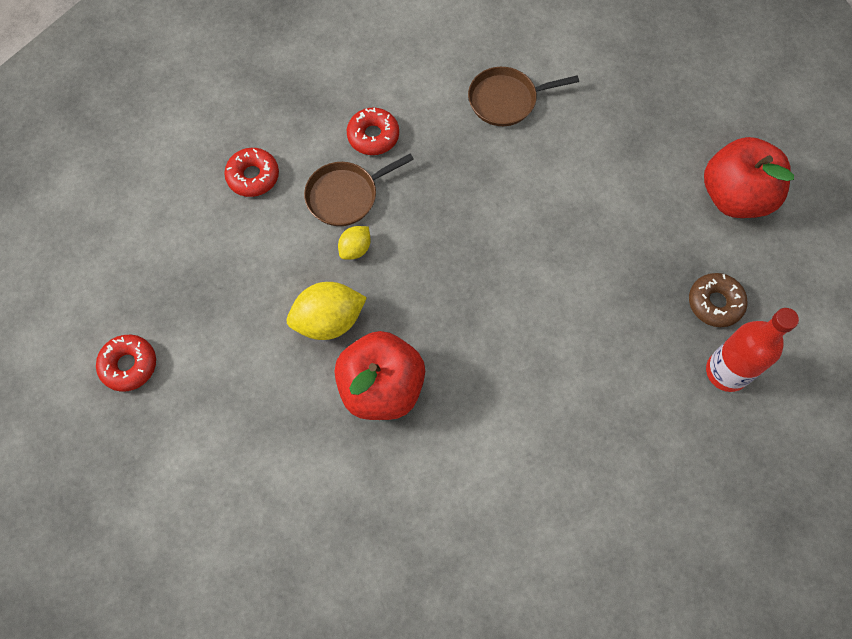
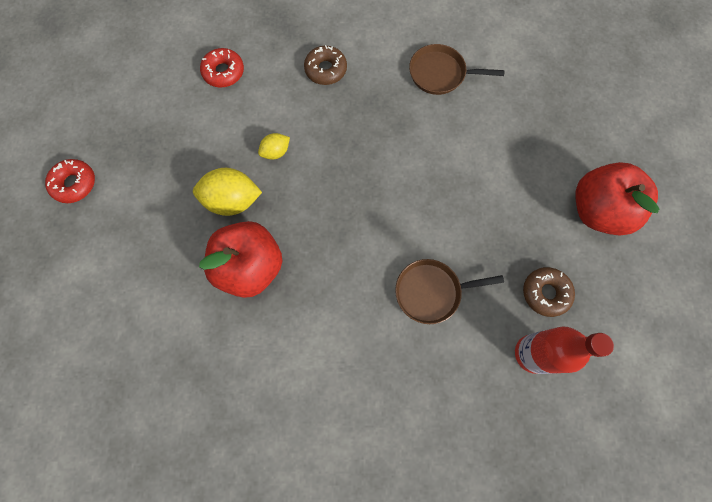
camera: 20 degrees right, 5 degrees up
(345, 196) = (285, 109): brown pan -> brown pan (431, 292)
(373, 136) = (325, 70): red donut -> brown donut

